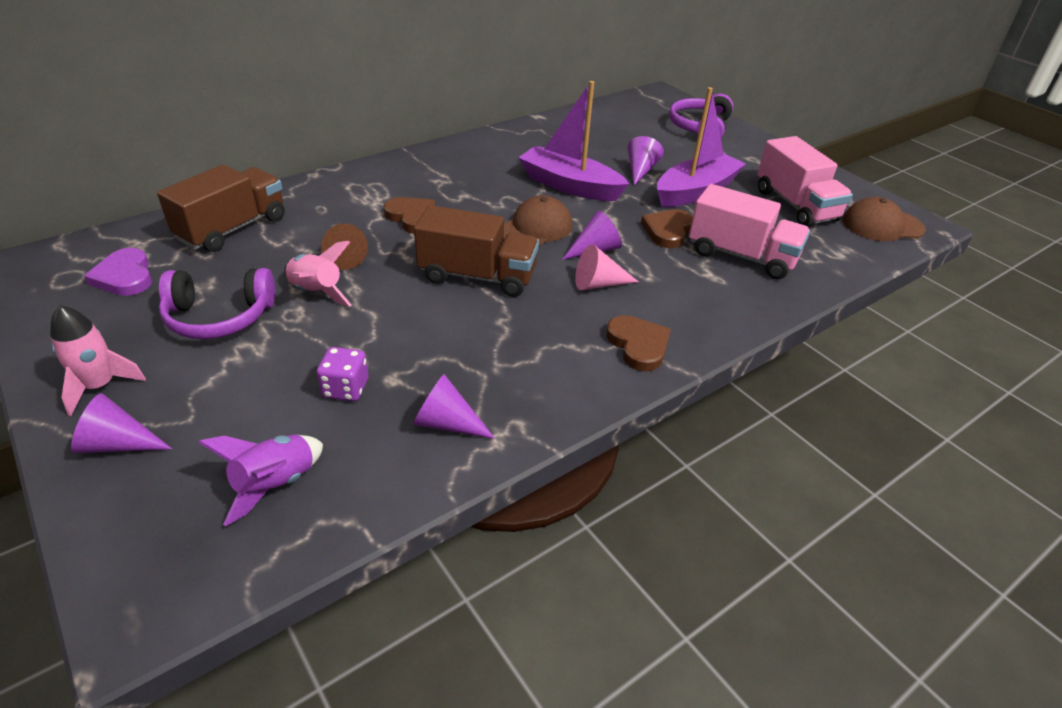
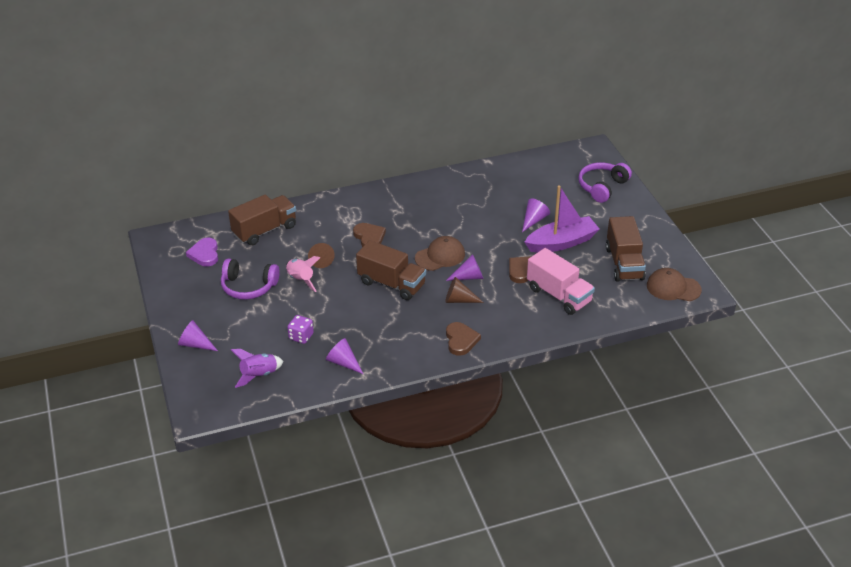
camera: 20 degrees right, 0 degrees up
(100, 386) = (189, 315): pink rocket -> none
(570, 186) = (478, 226): purple boat -> none
(598, 284) = (459, 300): pink cone -> brown cone
(795, 205) = (624, 263): pink truck -> brown truck

